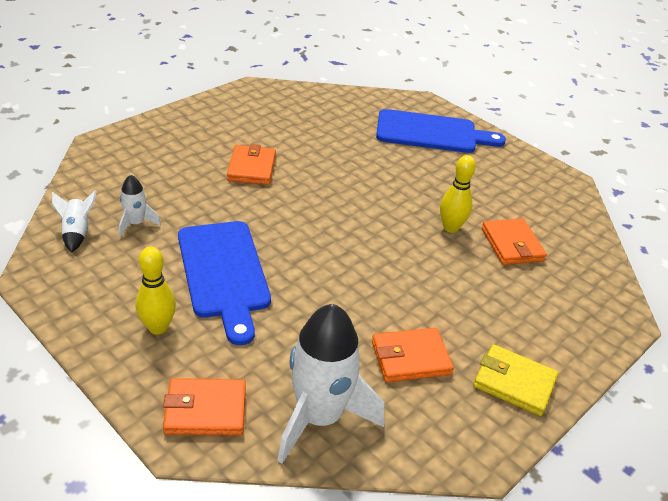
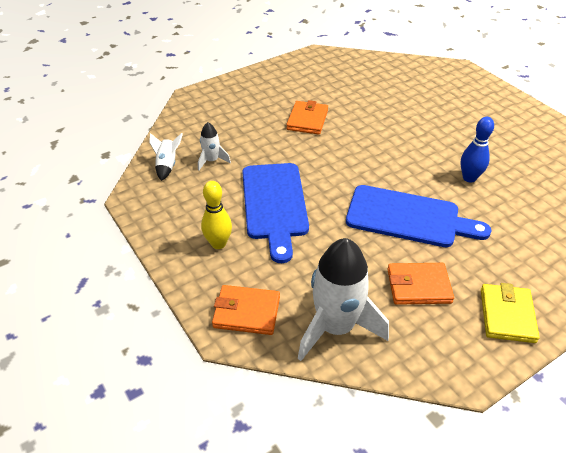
camera: 15 degrees right, 5 degrees up
(431, 133) = (463, 95): blue cutting board -> blue cutting board (408, 217)
(450, 227) = (469, 178): yellow bowling pin -> blue bowling pin
(512, 245) = (522, 196): orange wallet -> none
(514, 382) = (507, 315): yellow wallet -> yellow wallet turned 60 degrees clockwise

